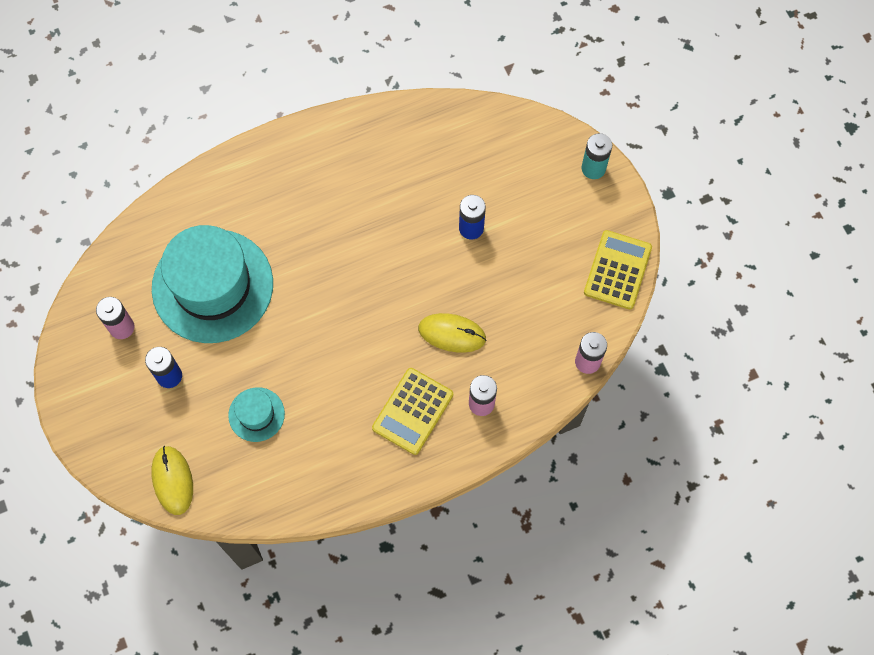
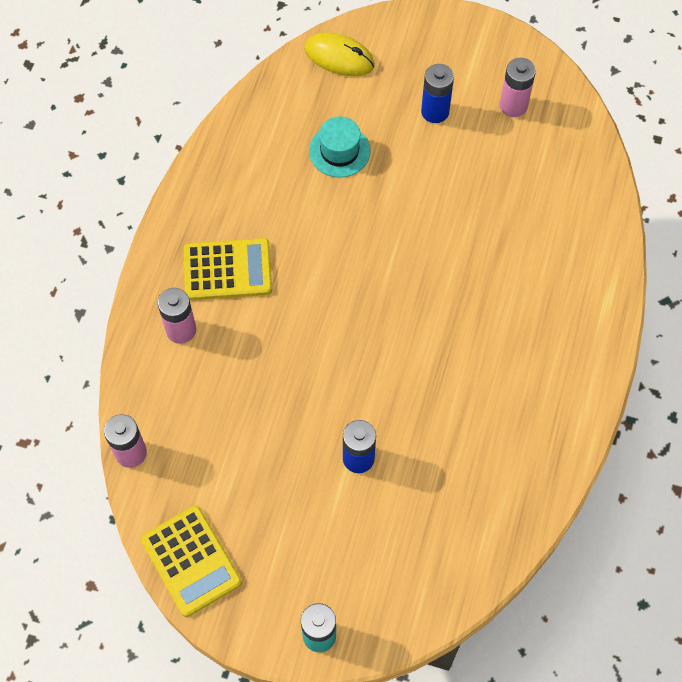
camera: 130 degrees right, 5 degrees down
(212, 286) = (493, 197): turquoise hat -> none
(413, 411) = (227, 270): yellow calculator -> yellow calculator turned 105 degrees clockwise
(452, 334) = (268, 356): yellow mouse -> none

